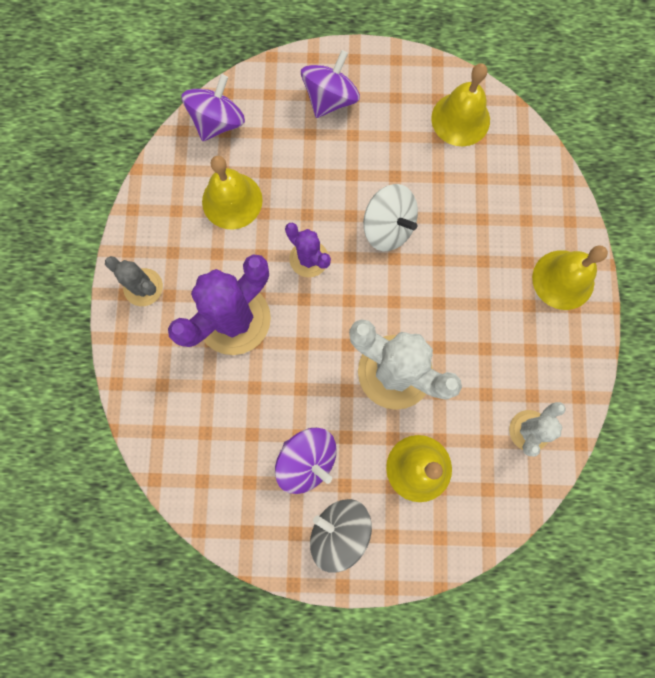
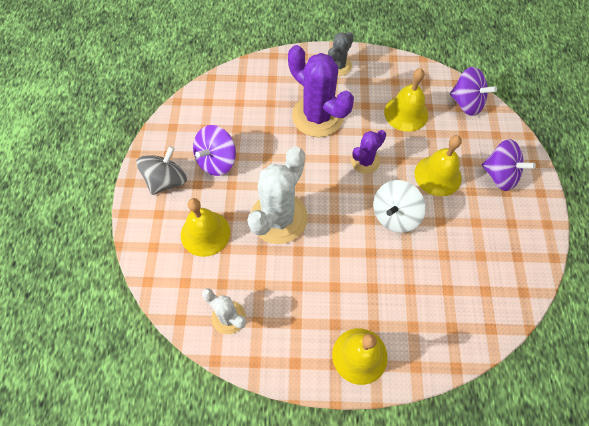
camera: 90 degrees right, 15 degrees down
(460, 119) = (501, 274): yellow bell -> yellow bell (438, 175)

